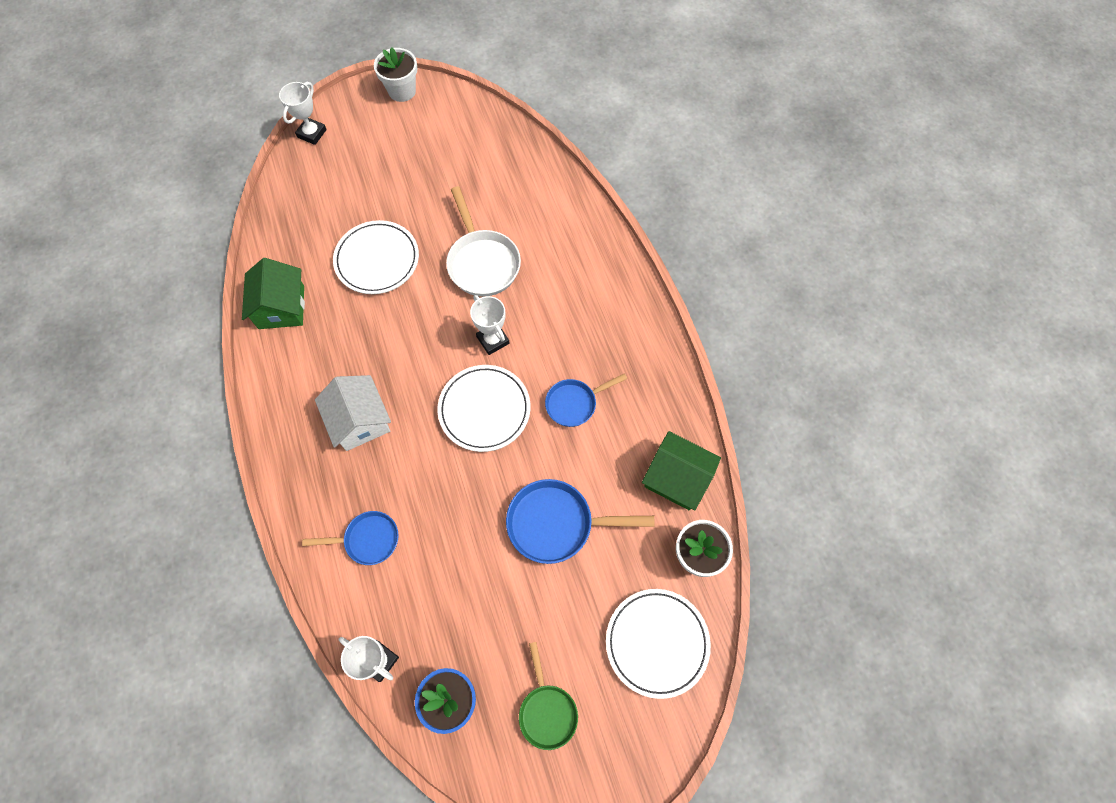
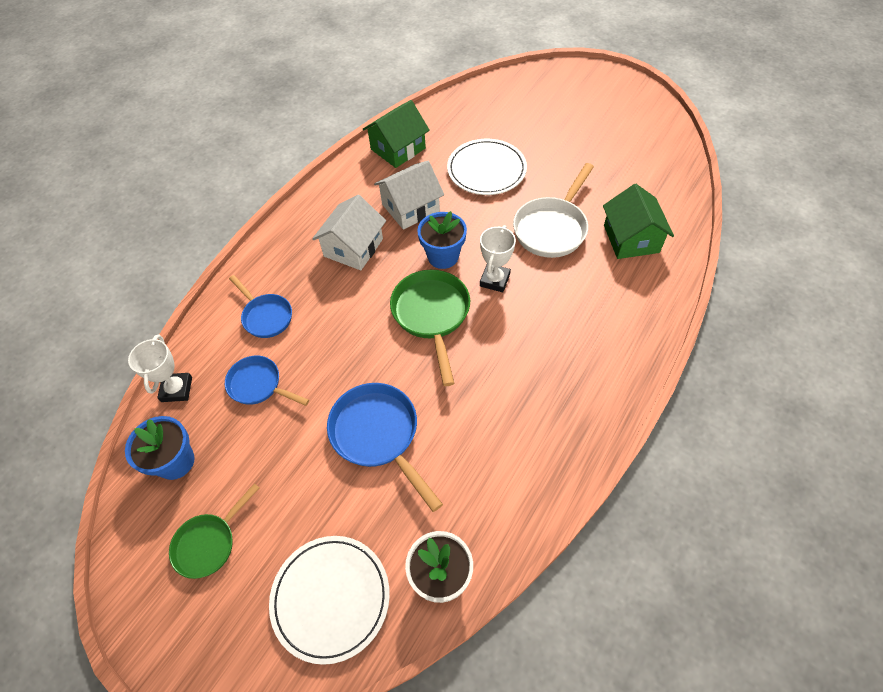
camera: 55 degrees right, 10 degrees down
(312, 133) = (542, 73): white trophy -> none
(360, 346) = (410, 208): none -> white house
(402, 91) = (633, 90): white flower pot -> none
(435, 359) = (443, 256): none -> blue flower pot
(484, 409) = (432, 315): white plate -> green pan
(574, 403) = (496, 373): blue pan -> blue pan (259, 385)
(677, 478) = (501, 505): green house -> green house (631, 239)

